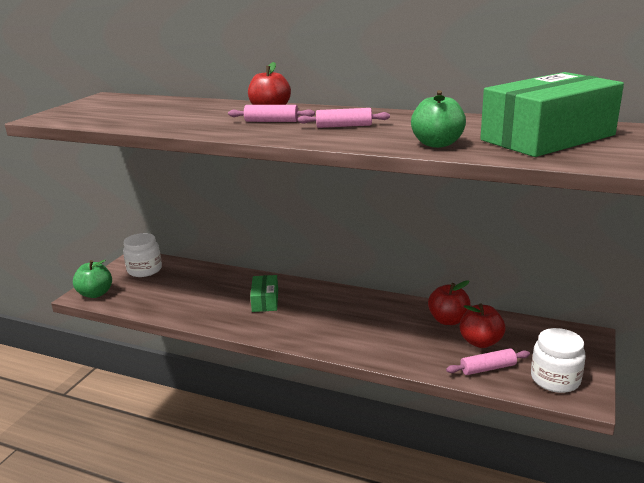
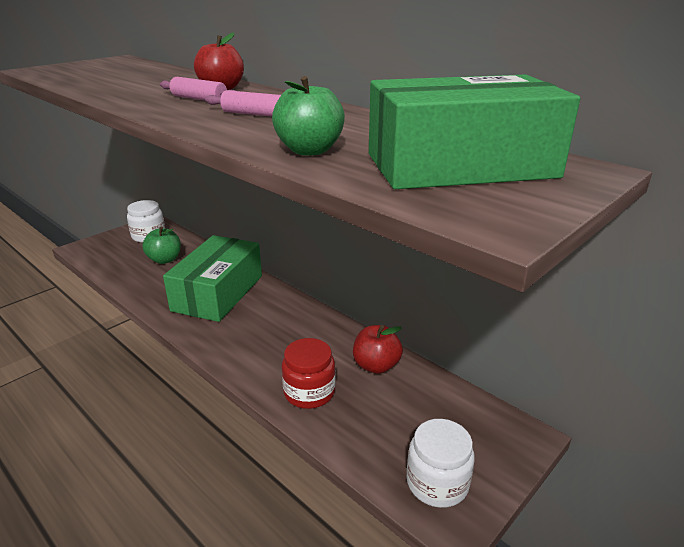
camera: 20 degrees right, 5 degrees up
(95, 294) = (90, 249): green apple -> green apple (165, 260)
(265, 301) = (218, 293): green box -> green box, size x2.10
(415, 351) = (309, 392): none -> red jar
(480, 342) = (389, 404): red apple -> none
(488, 368) = (369, 440): pink rolling pin -> none

